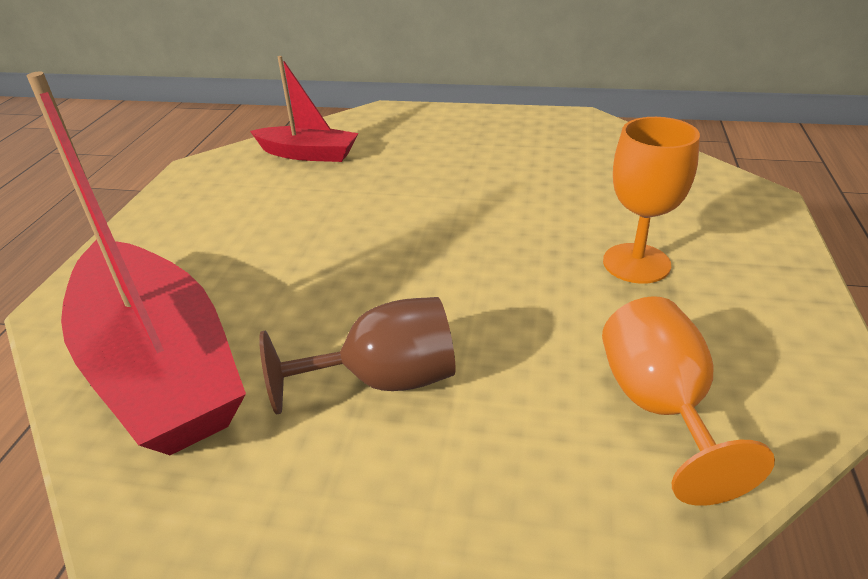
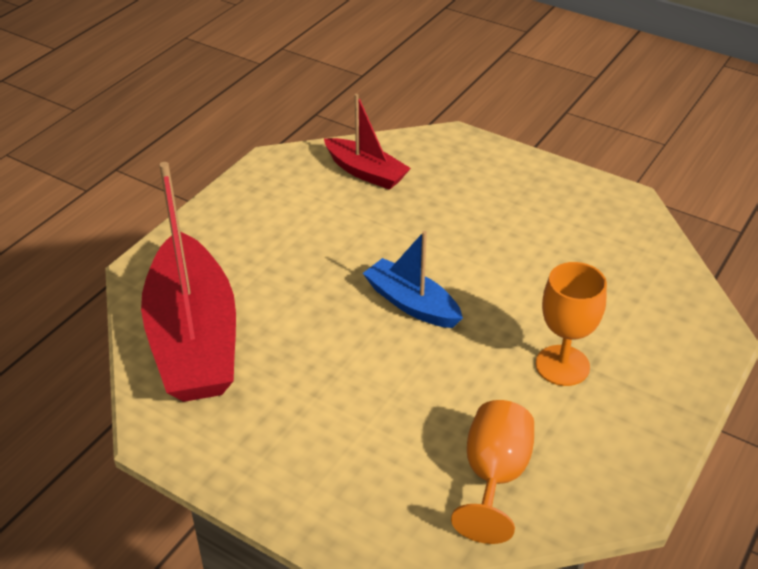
camera: 20 degrees right, 5 degrees up
(384, 380) = (329, 396): brown goblet -> none
(428, 251) = (411, 303): none -> blue boat

